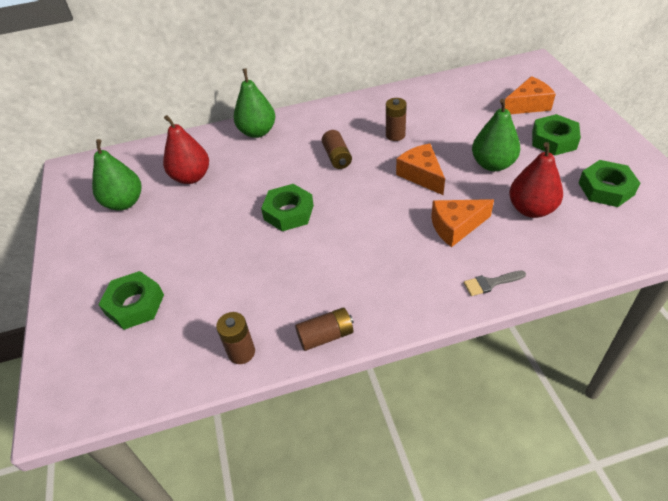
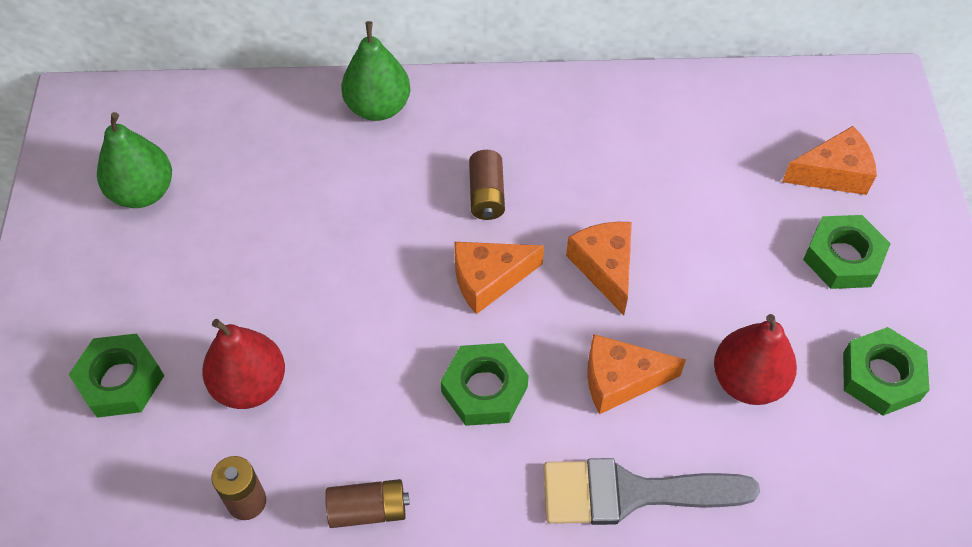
camera: 10 degrees right, 10 degrees up
(191, 177) = (253, 170): red pear -> red pear (250, 384)
(288, 212) = (380, 281): green nut -> green nut (484, 389)
(355, 196) = (489, 280): none -> orange cheese
(395, 135) = (593, 175): brown battery -> none
(490, 283) = (631, 493): grey brush -> grey brush, size x2.24
(492, 164) = (724, 278): green pear -> none

